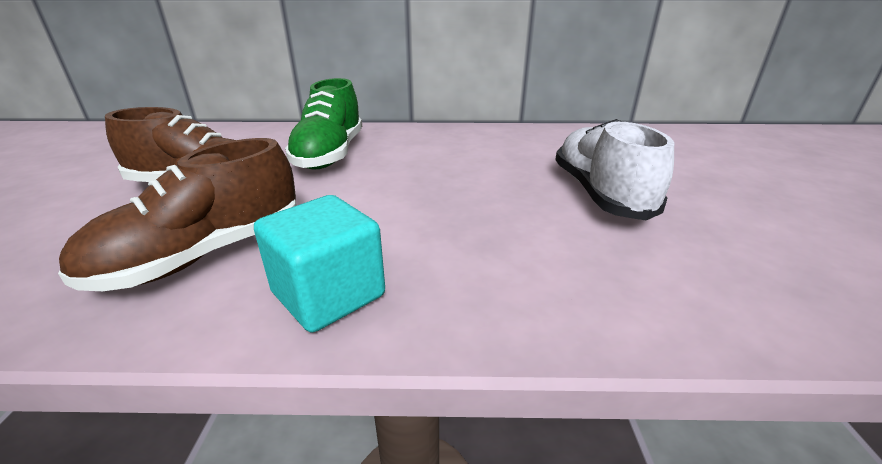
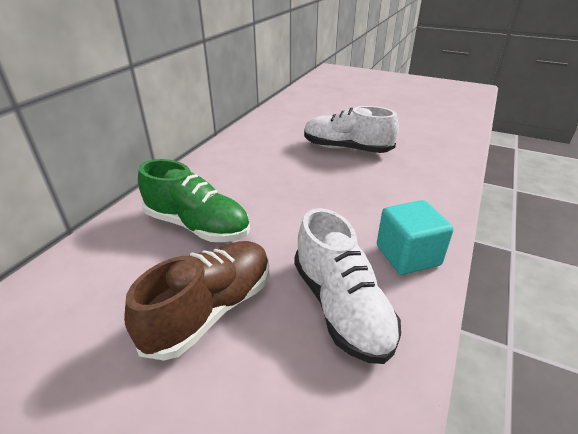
camera: 65 degrees left, 5 degrees up
(204, 255) = (341, 306): brown shoe -> white shoe

